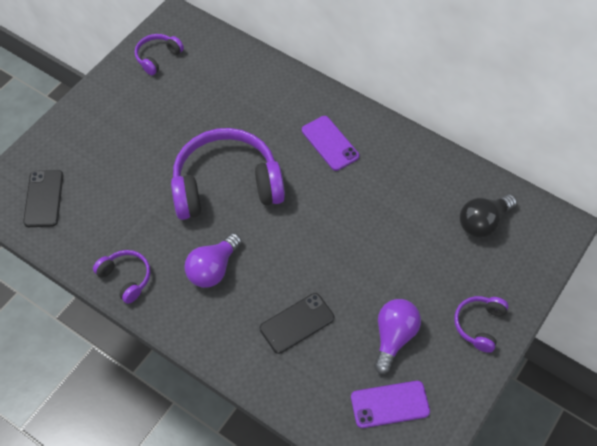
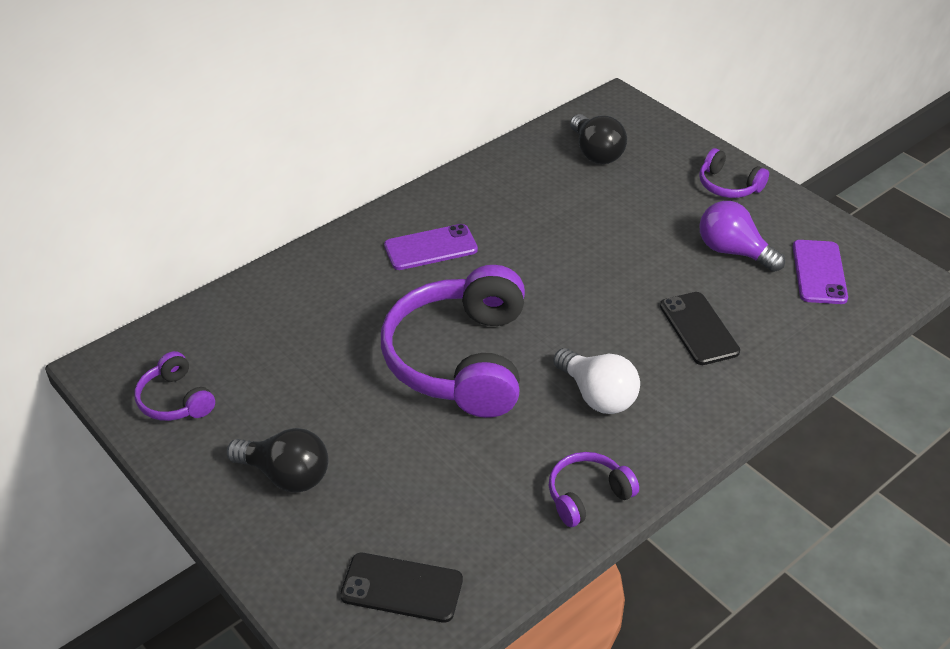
camera: 75 degrees left, 15 degrees down
(113, 124) = (286, 475): none -> black light bulb
(213, 269) = (597, 395): purple light bulb -> white light bulb

